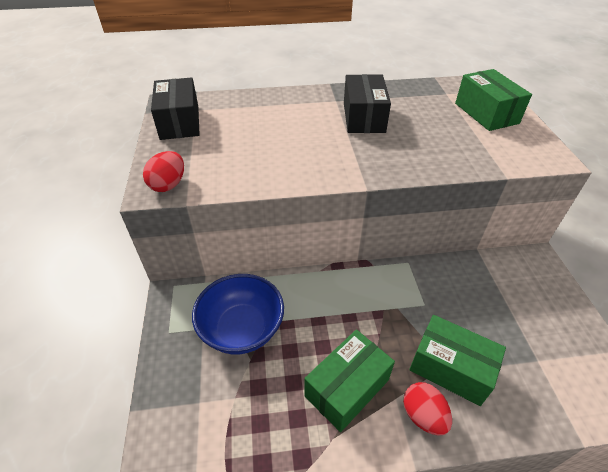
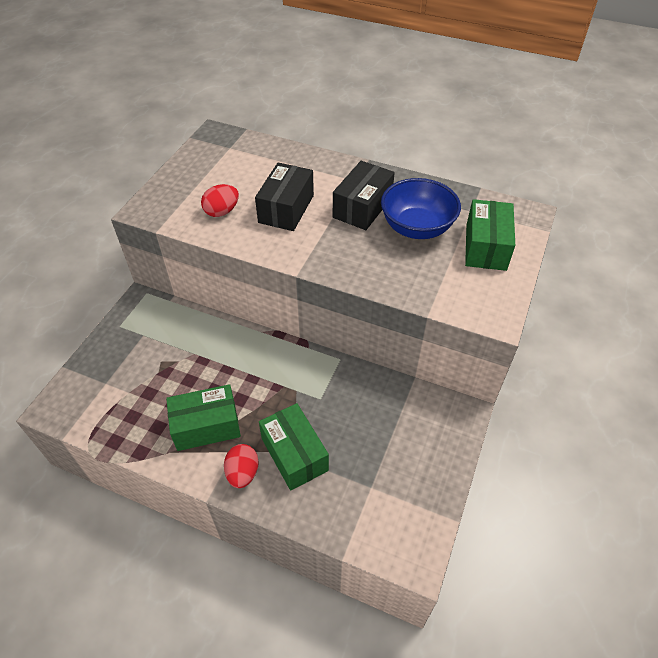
camera: 30 degrees right, 5 degrees up
(168, 185) = (156, 210): red egg -> red egg (222, 211)
(180, 122) = (208, 156): black box -> black box (286, 209)
(242, 329) = (169, 348): blue bowl -> blue bowl (417, 227)

